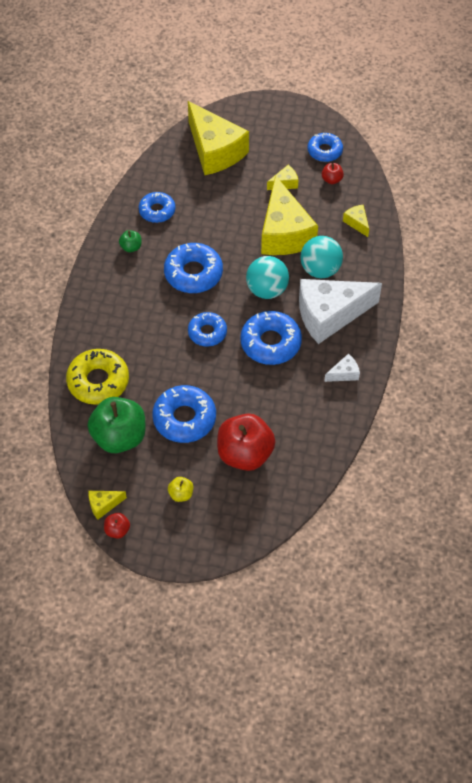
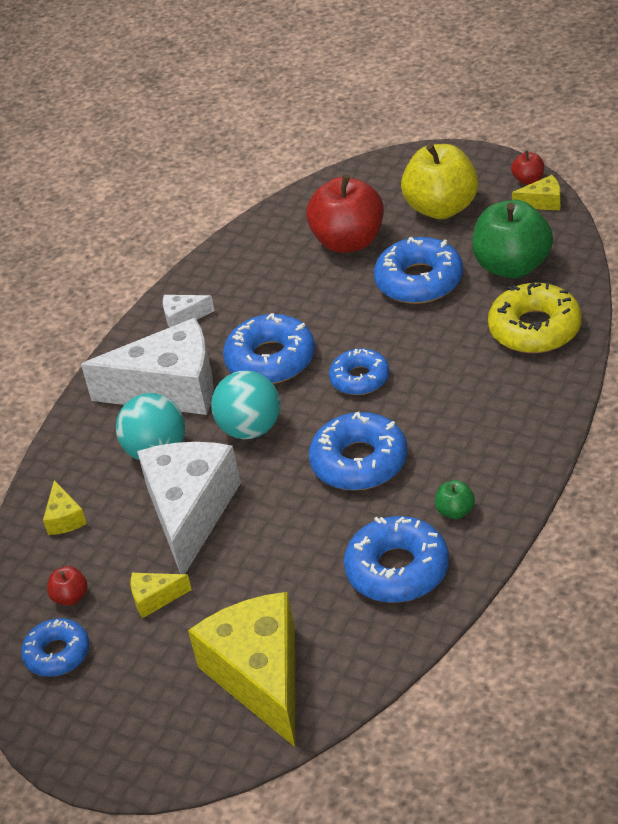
camera: 160 degrees left, 15 degrees down
(157, 211) = (397, 570): blue donut -> blue donut, size x1.55
(181, 494) = (442, 208): yellow apple -> yellow apple, size x2.29
(284, 233) = (190, 512): yellow cheese -> white cheese

